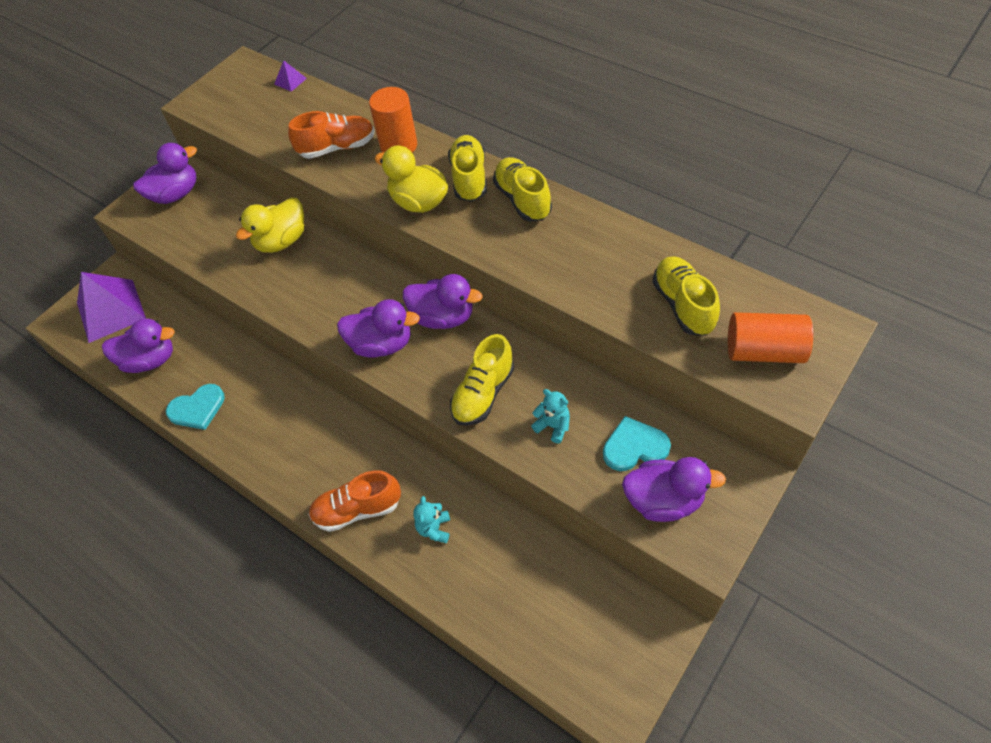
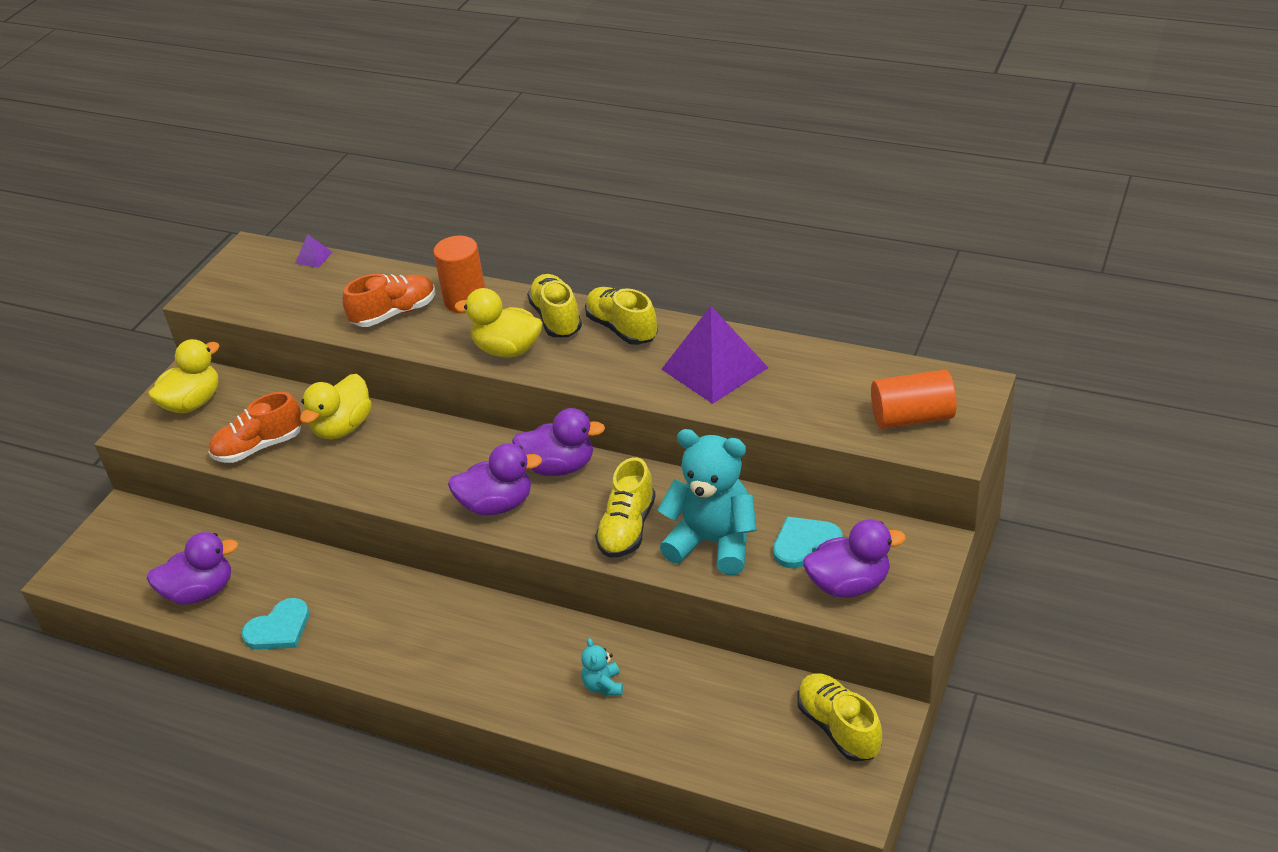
camera: 15 degrees left, 15 degrees down
(111, 310) = (130, 550): purple pyramid -> purple pyramid (714, 368)
(176, 194) = (193, 403): purple duck -> yellow duck
(357, 510) = (508, 686): orange shoe -> orange shoe (259, 447)
(553, 426) = (713, 542): turquoise teddy bear -> turquoise teddy bear, size x2.26
(683, 305) = (820, 393): yellow shoe -> yellow shoe (838, 727)

